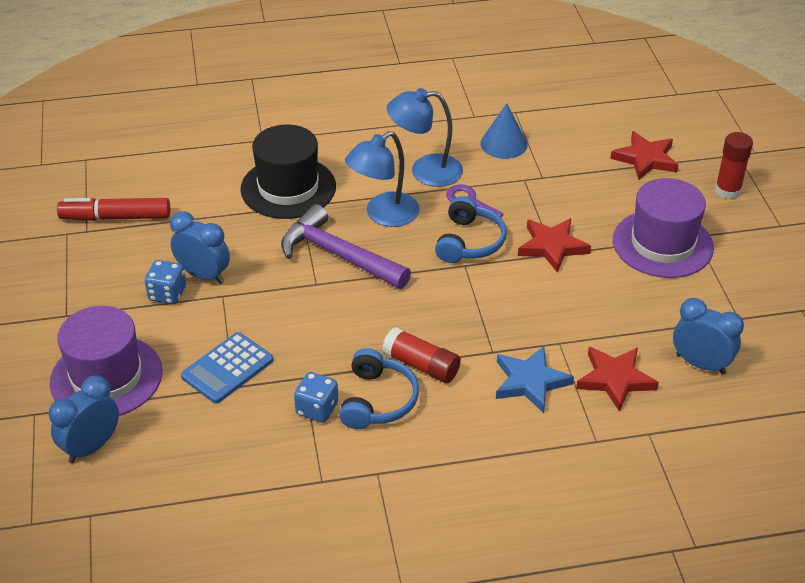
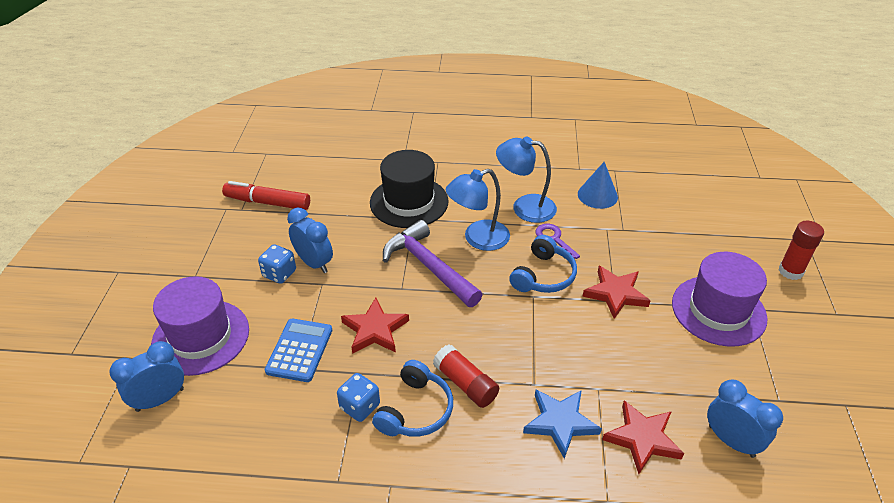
camera: 15 degrees right, 0 degrees up
(227, 368) = (299, 350): blue calculator -> blue calculator turned 135 degrees clockwise
(645, 159) = (719, 229): red star -> red star (375, 330)

